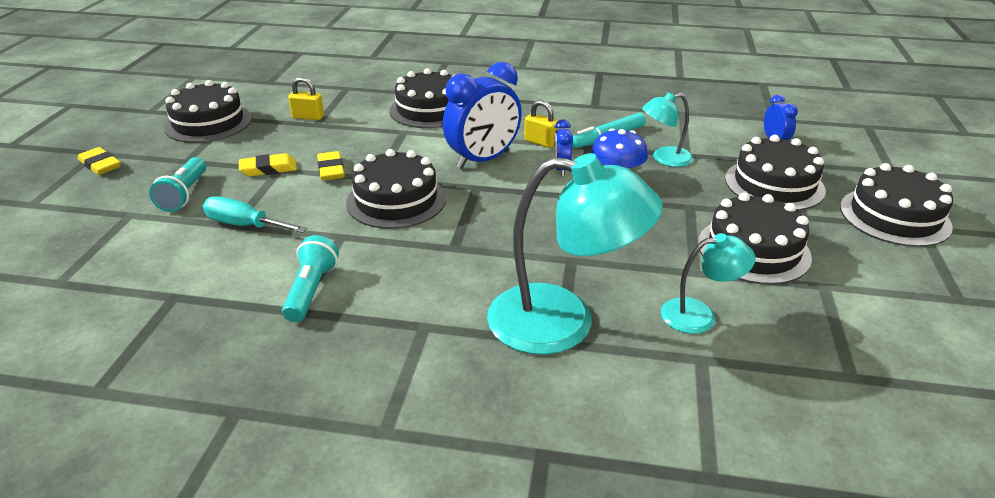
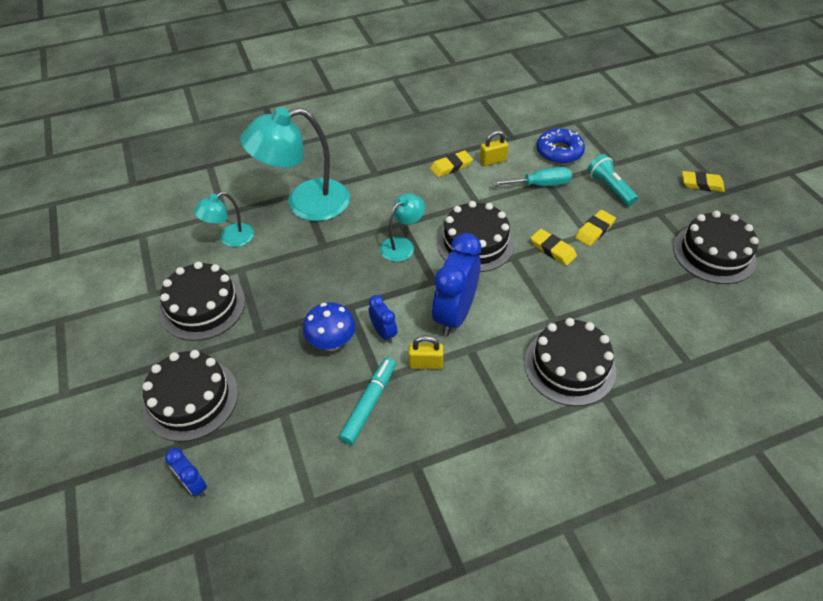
camera: 150 degrees right, 15 degrees up
(157, 251) = (559, 152): none -> blue donut
(308, 117) = (654, 299): yellow padlock -> yellow padlock (493, 161)
(311, 290) = (451, 166): turquoise flashlight -> yellow eraser
(664, 158) = (301, 393): turquoise lamp -> turquoise lamp (402, 245)
(894, 216) = (84, 399): black cake -> none

